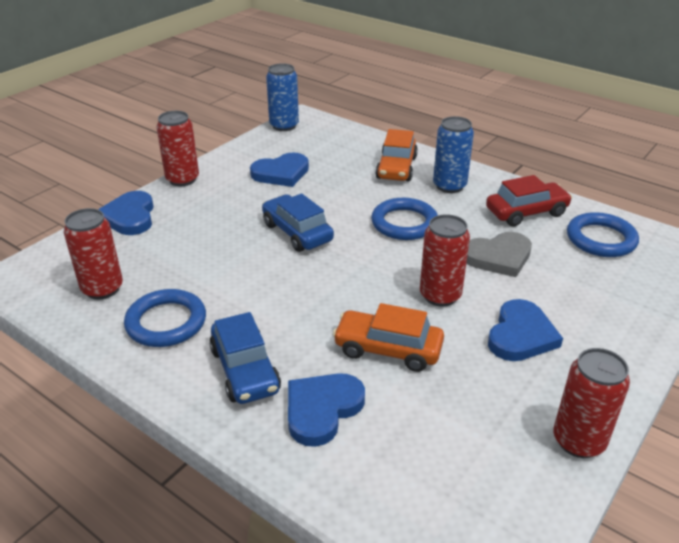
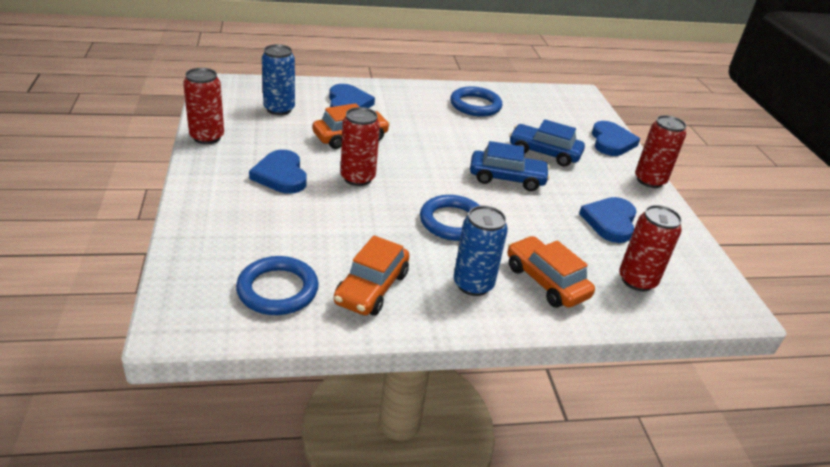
camera: 130 degrees right, 0 degrees up
(102, 289) = (533, 105): red can -> red can (637, 280)
(130, 217) = (611, 142): blue heart -> blue heart turned 60 degrees clockwise
(245, 370) = (405, 103): blue car -> blue car (544, 153)
(284, 126) = (721, 280): blue can -> blue can (279, 109)
(498, 257) = (349, 226): grey heart -> none
(526, 212) = (371, 288): red car -> orange car

